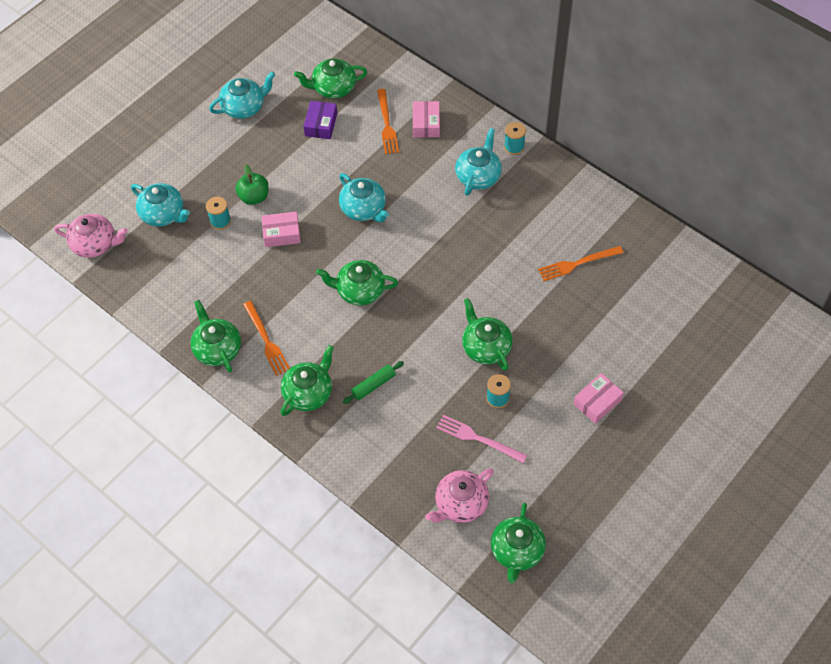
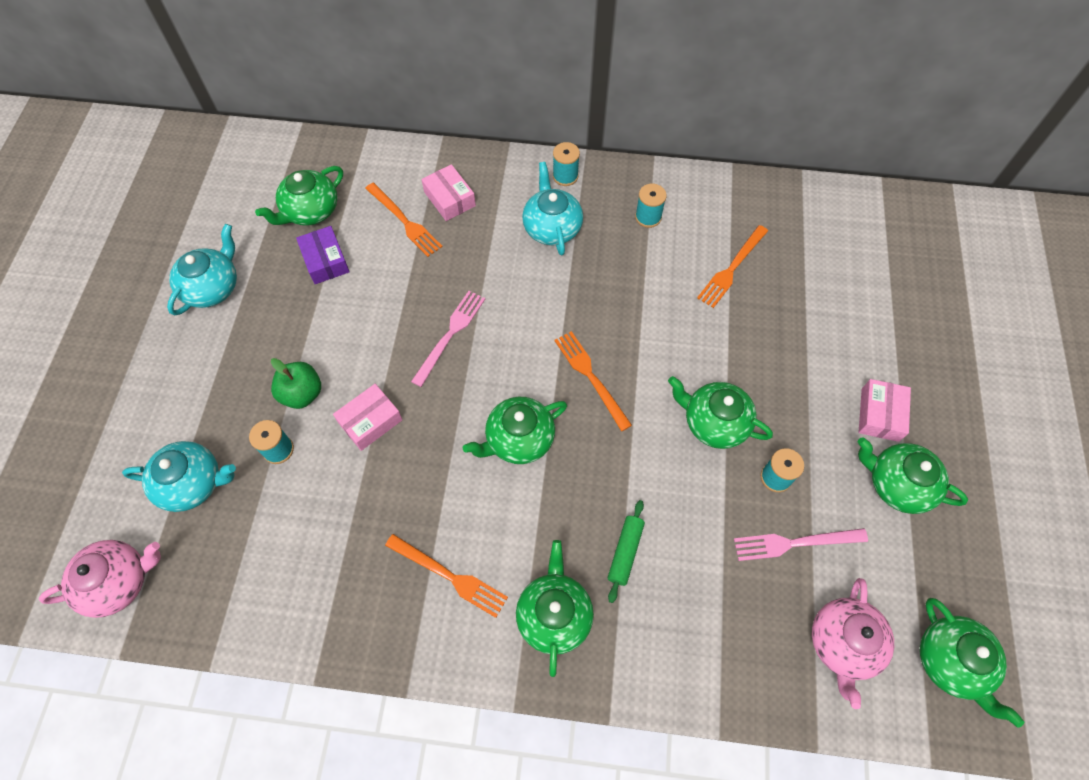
camera: 35 degrees left, 5 degrees up
(217, 349) = (392, 629): green teapot -> green teapot (897, 484)
(364, 209) = (450, 335): turquoise teapot -> pink fork
(430, 280) = (591, 377): none -> orange fork
(548, 202) = (648, 217): none -> turquoise spool

